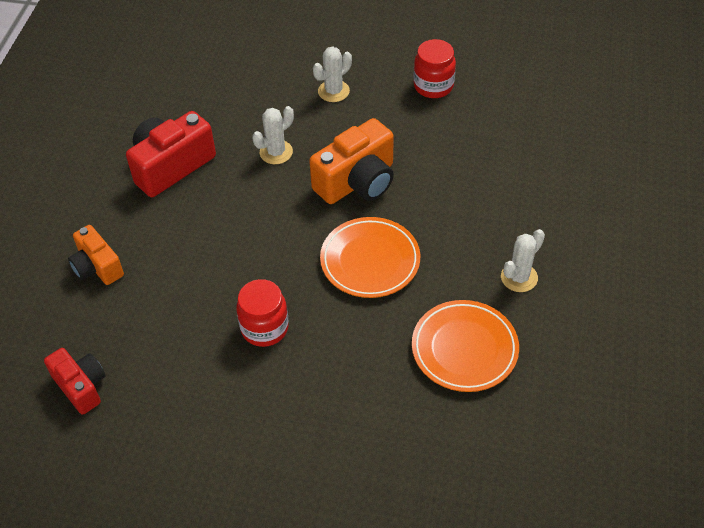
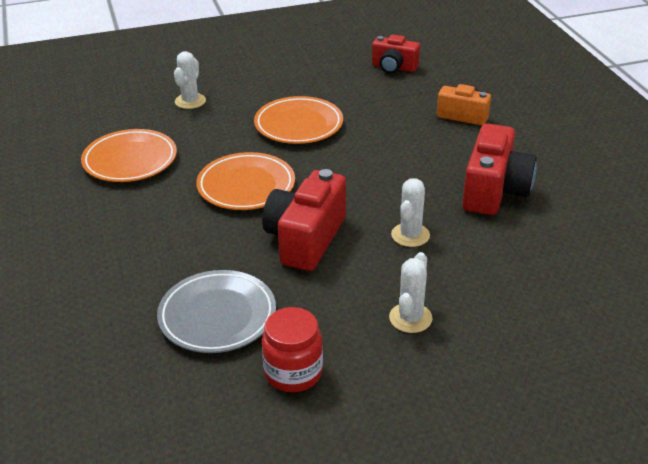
camera: 150 degrees right, 15 degrees down
(264, 328) = (298, 125): red jar -> orange plate
(357, 181) = (305, 239): orange camera -> red camera
(461, 142) = (217, 316): none -> grey plate
(519, 277) = (100, 218): white cactus -> white cactus (190, 101)

